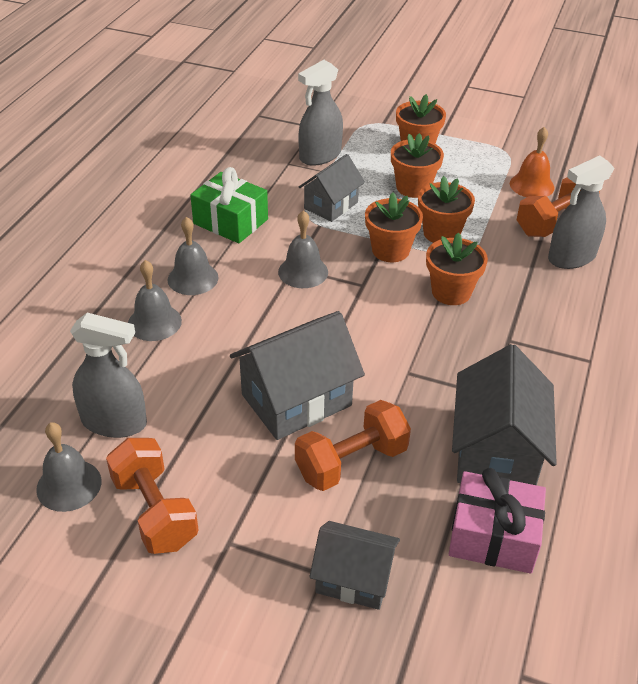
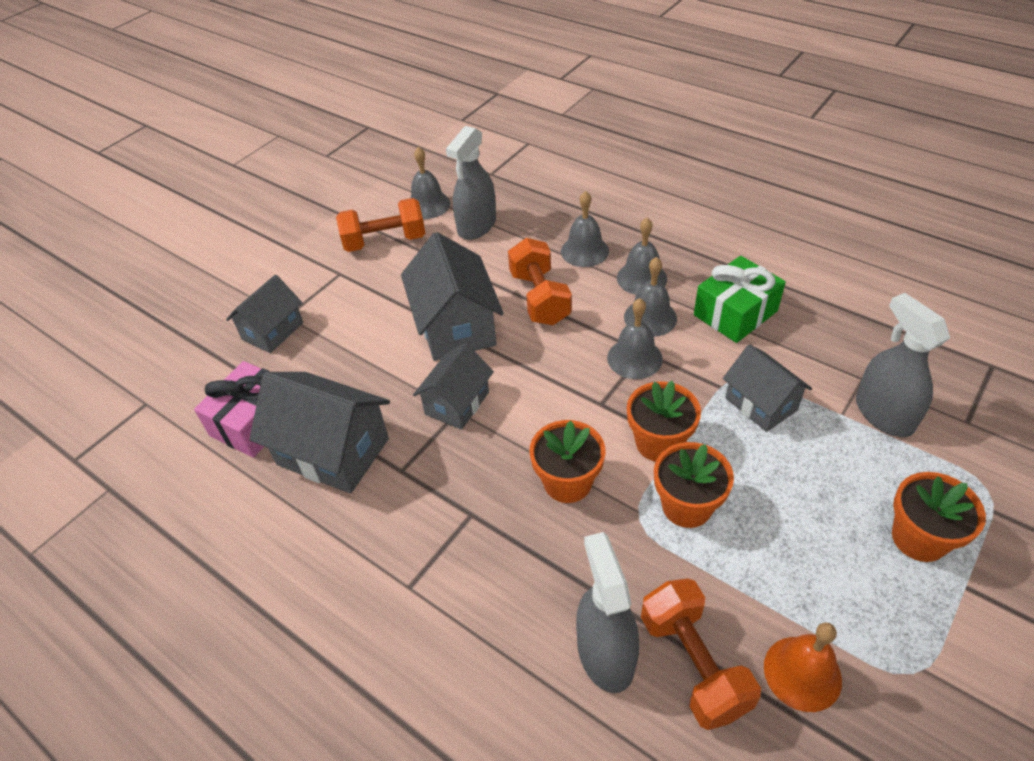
camera: 110 degrees right, 5 degrees up
(248, 268) = (650, 317): none -> grey bell
(351, 462) = (373, 349): orange dumbbell -> orange dumbbell (540, 298)
(399, 375) = (457, 403): none -> grey house
(413, 187) = (800, 502): orange flower pot -> none

